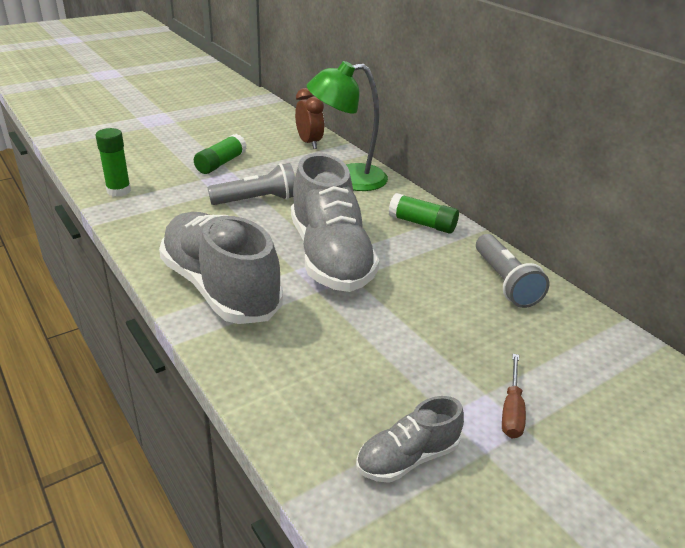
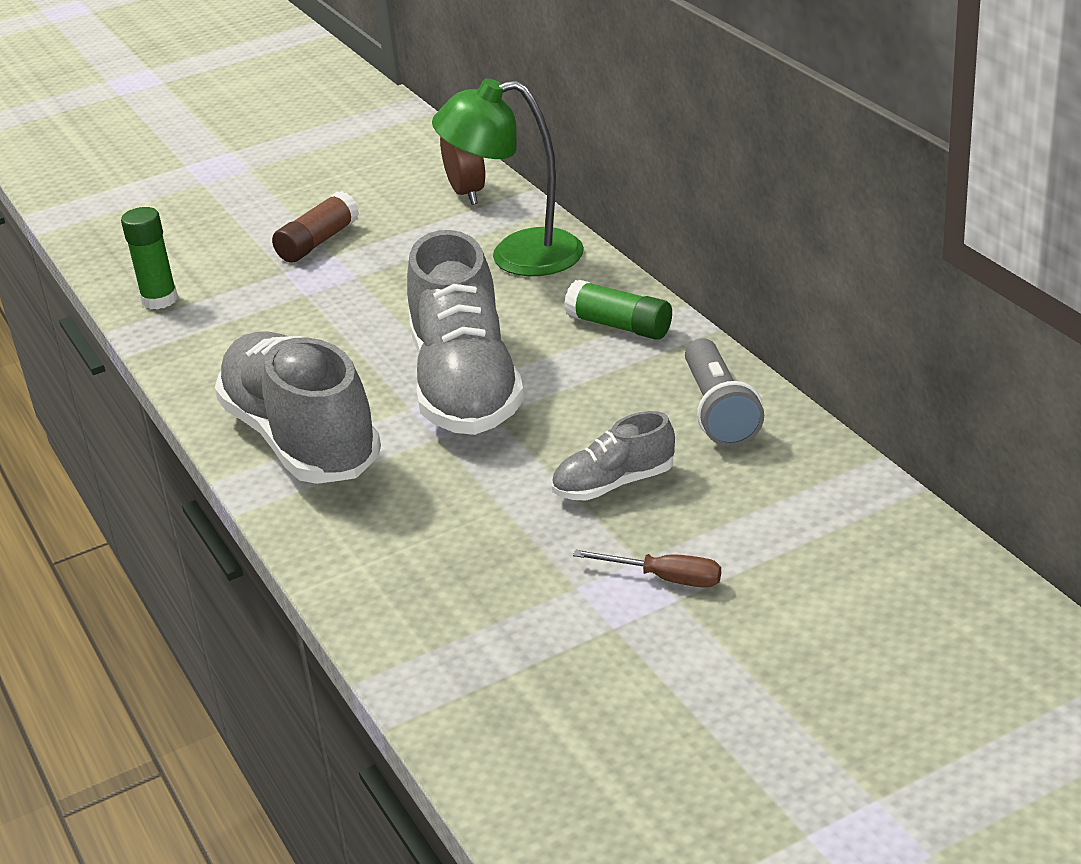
camera: 10 degrees right, 0 degrees up
(221, 163) = (318, 242): green glue stick -> brown glue stick
(257, 200) = (368, 302): grey flashlight -> none
(407, 458) = (513, 635): grey shoe -> grey shoe (614, 484)
(511, 410) = (665, 578): brown screwdriver -> brown screwdriver turned 90 degrees counterclockwise

